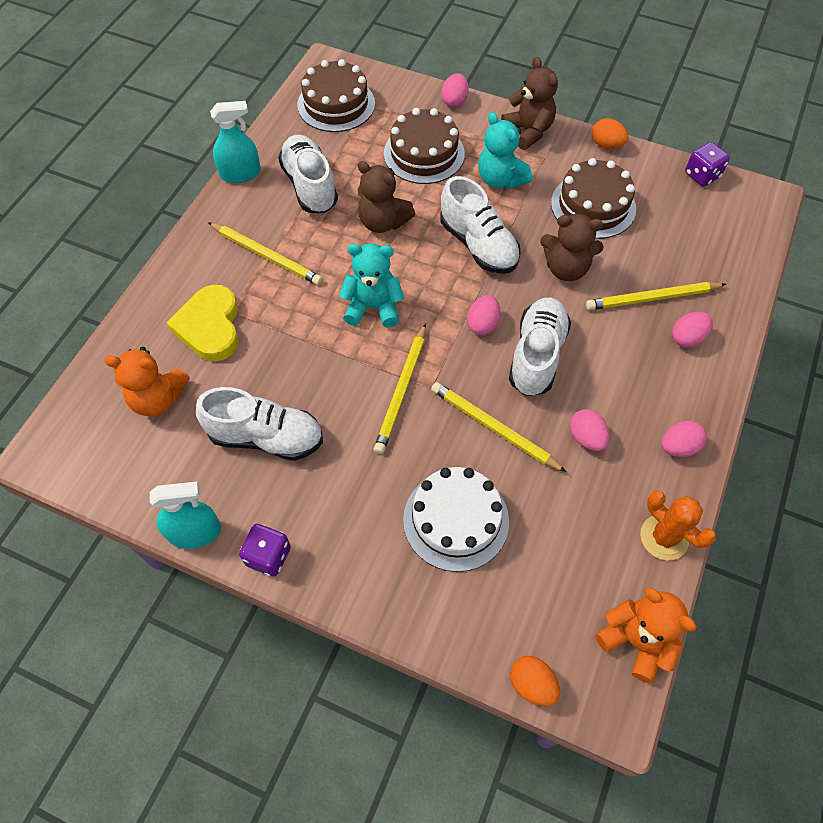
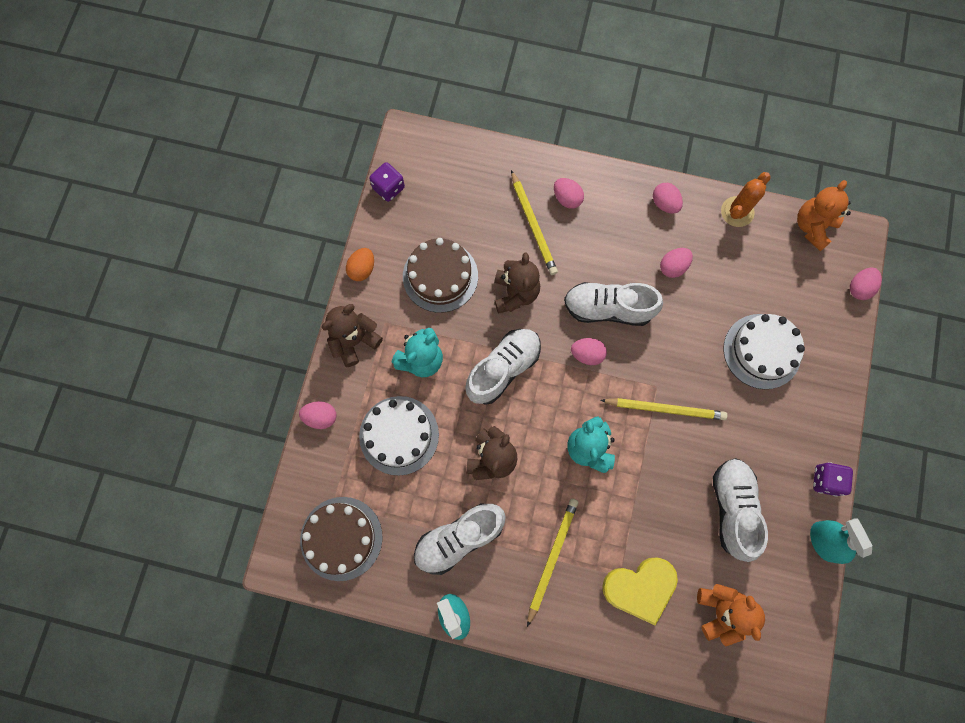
camera: 100 degrees left, 15 degrees up
(424, 154) = (399, 435): brown cake -> white cake
(493, 428) = (681, 334): yellow pencil -> none
(532, 684) = (859, 288): orange egg -> pink egg

